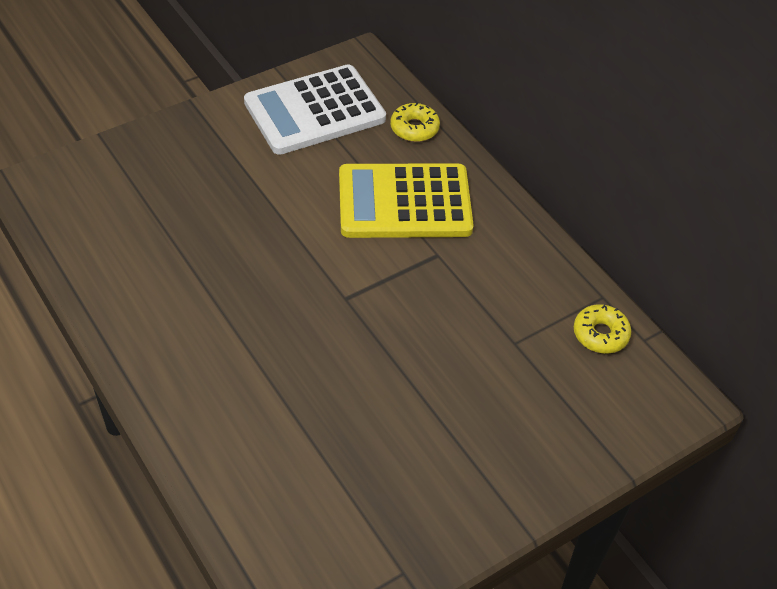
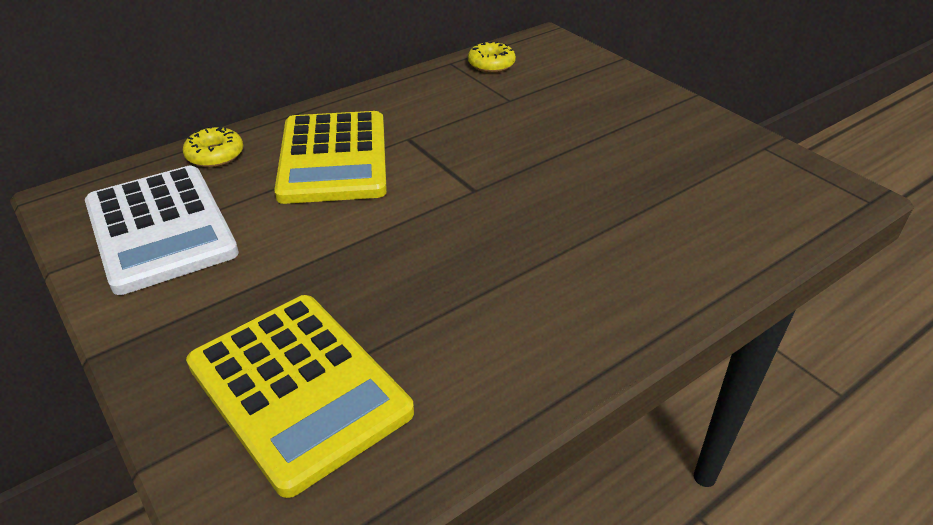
camera: 90 degrees left, 10 degrees down
(138, 193) = (298, 388): none -> yellow calculator

